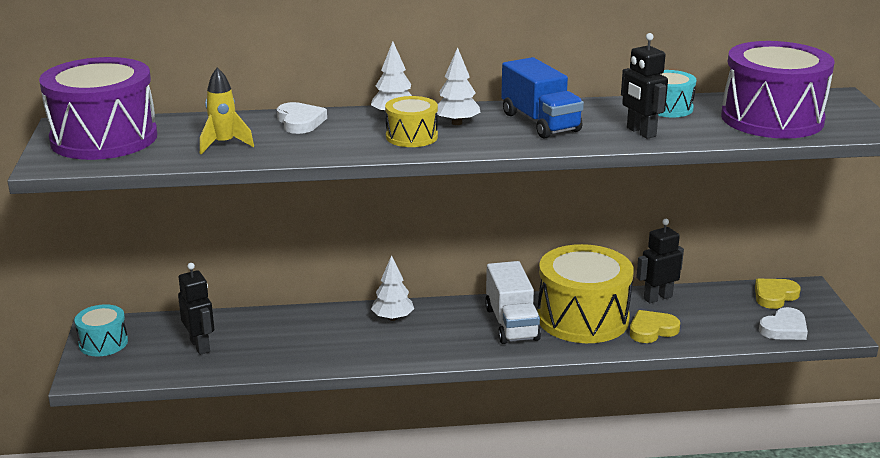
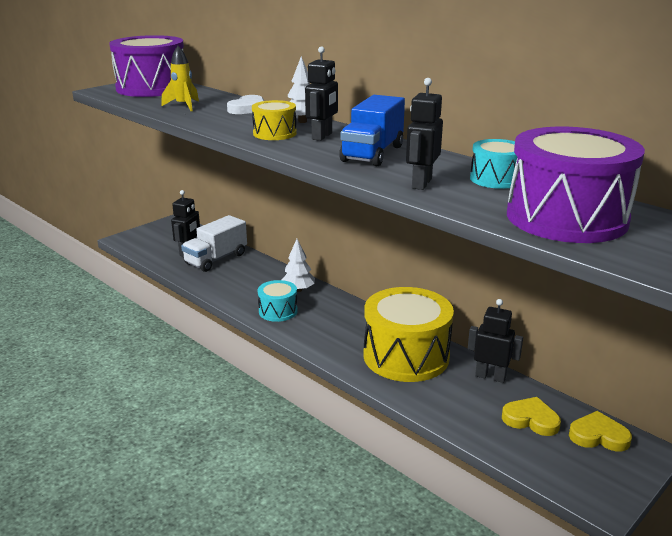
camera: 50 degrees right, 0 degrees up
(103, 343) = (159, 229): turquoise drum -> turquoise drum (278, 311)
(457, 123) = (322, 136): white tree -> black robot
(511, 324) = (354, 332): white truck -> white truck (216, 259)
(652, 330) = (437, 393): yellow heart -> yellow heart (531, 419)
(784, 328) = (551, 463): white heart -> none

